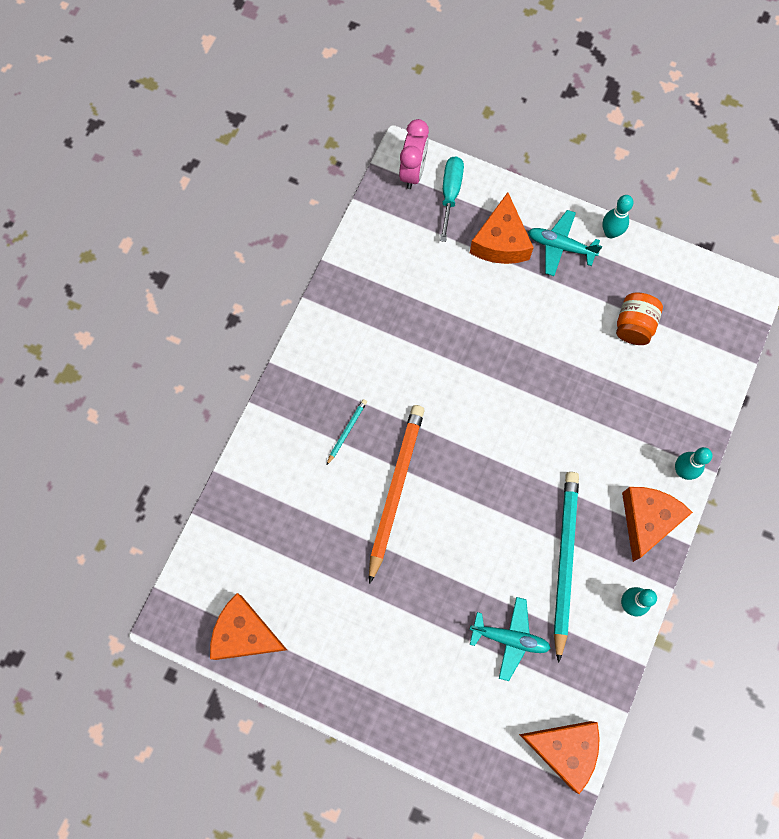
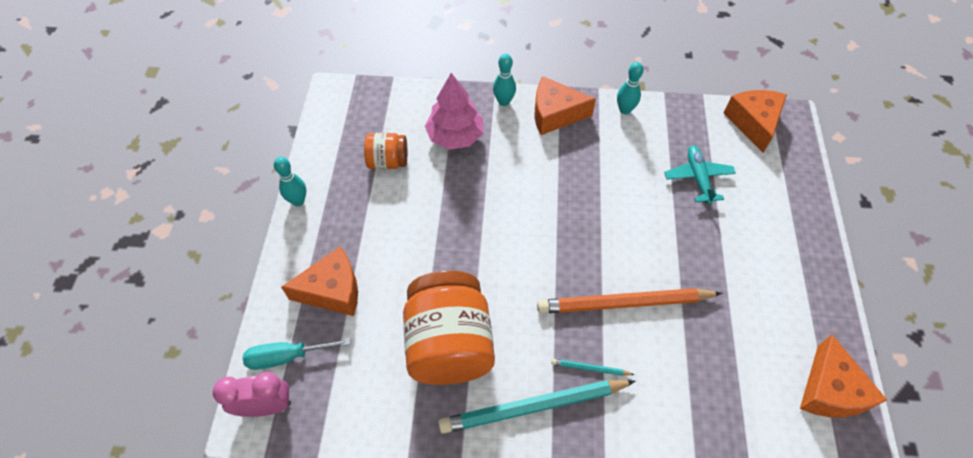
camera: 110 degrees left, 15 degrees down
(413, 323) = (449, 344): none -> orange jar
(560, 246) = (324, 237): turquoise plane -> none
(564, 561) = (616, 158): turquoise pencil -> turquoise pencil (534, 407)
(648, 402) = (455, 136): none -> pink tree

